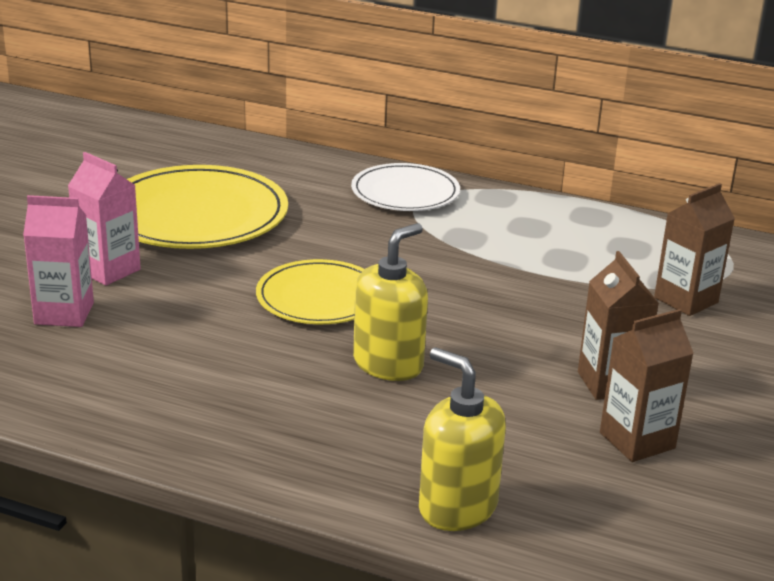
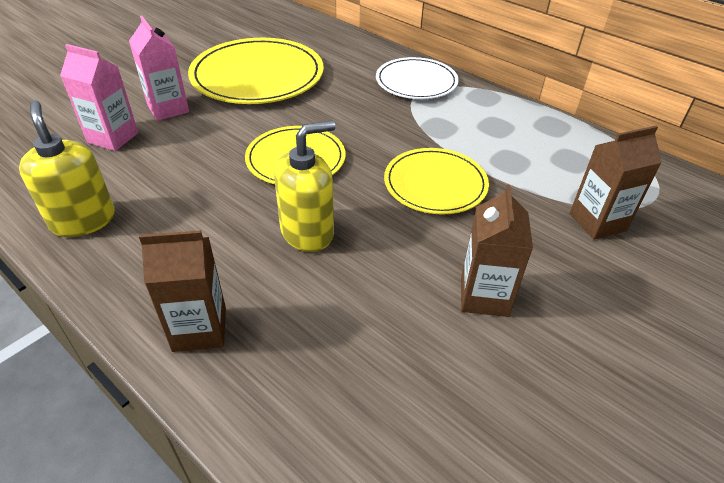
camera: 20 degrees right, 15 degrees up
(457, 507) = (268, 404): yellow soap dispenser -> yellow soap dispenser (83, 220)
(497, 295) = (435, 184): none -> yellow plate
(637, 440) = (476, 370): brown carton -> brown carton (199, 329)

